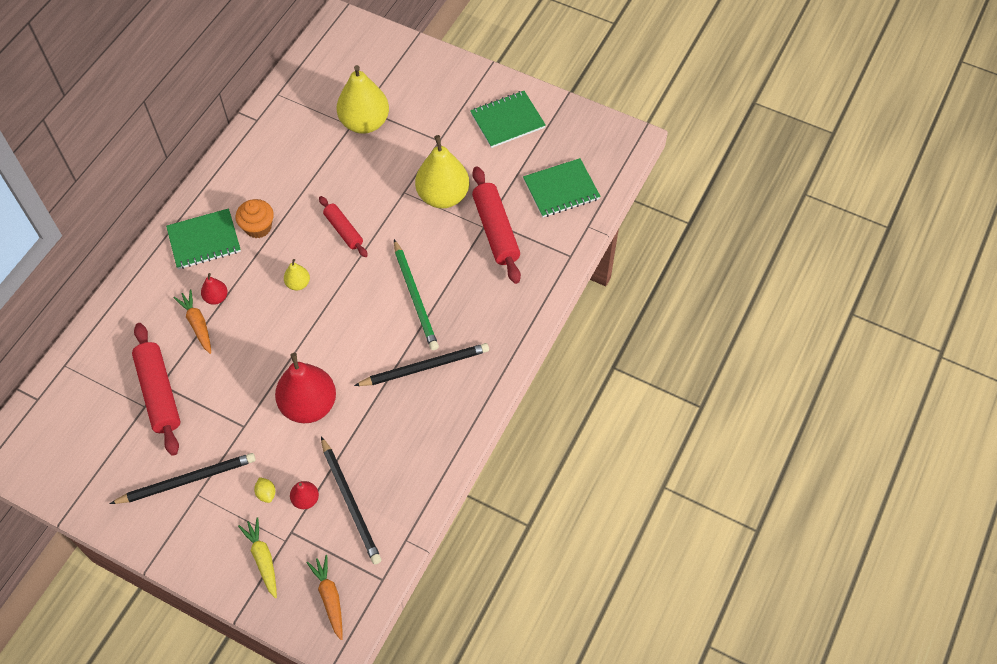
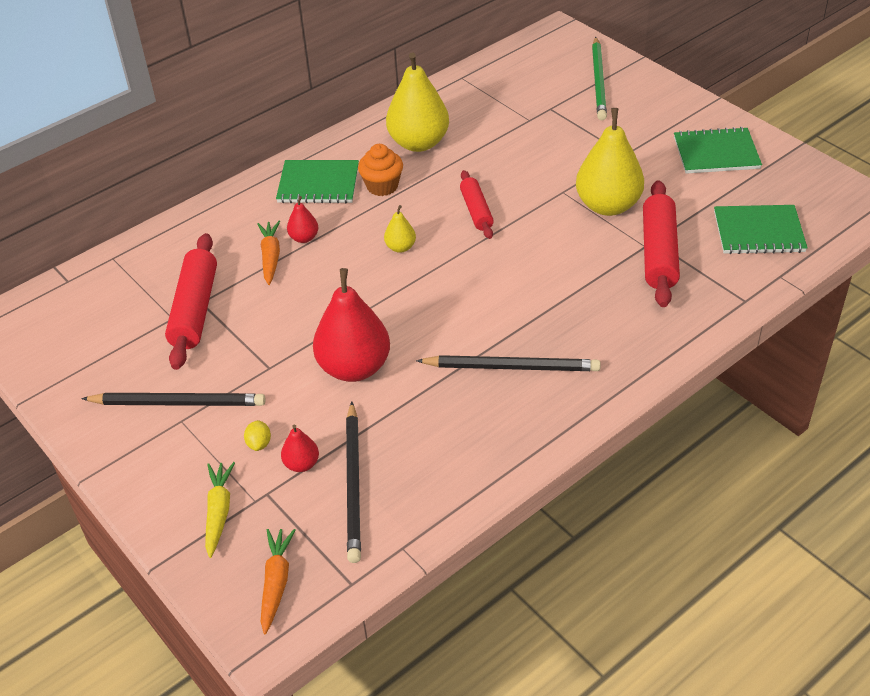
camera: 25 degrees right, 15 degrees down
(365, 123) = (546, 121): yellow pear -> yellow pear (418, 143)
(415, 297) = (531, 293): green pencil -> green pencil (599, 81)

